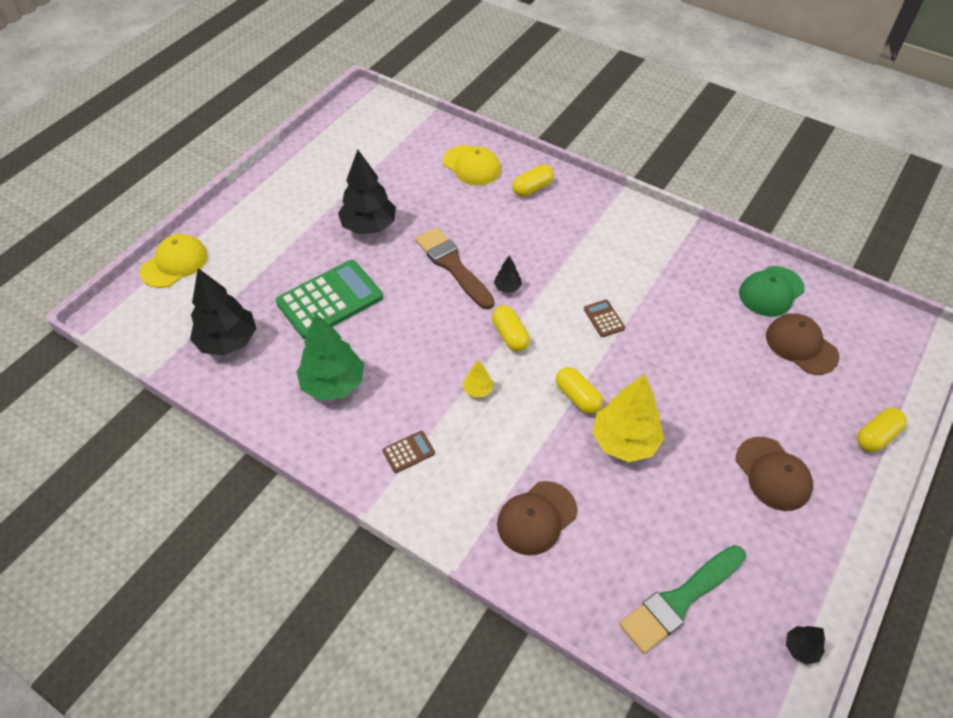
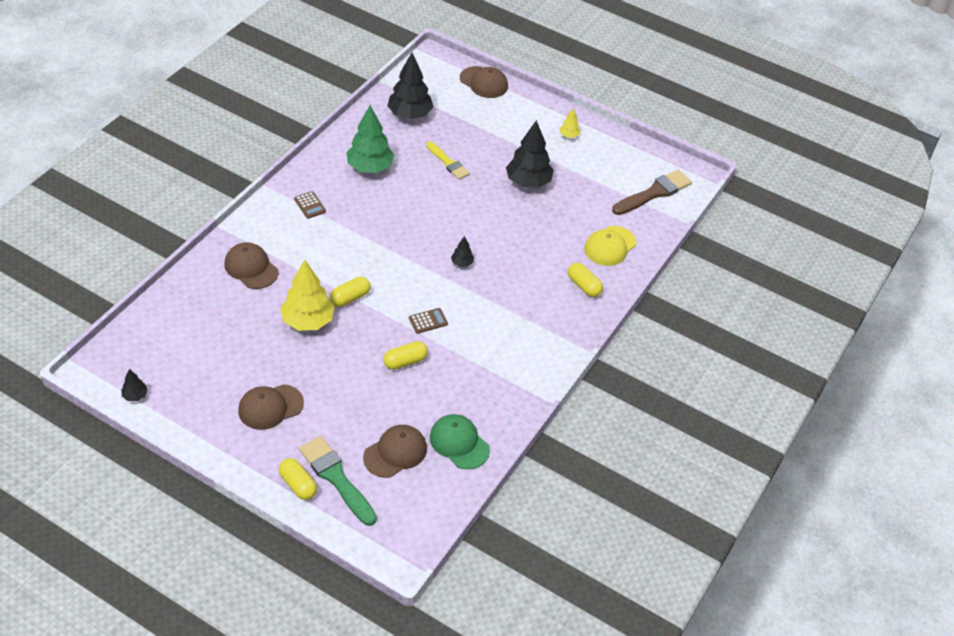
camera: 85 degrees right, 5 degrees down
(174, 263) = (484, 82): yellow cap -> brown cap
(330, 300) = (448, 163): green calculator -> yellow brush
(452, 265) = (486, 231): brown brush -> brown brush (654, 193)
(478, 390) = (360, 242): yellow tree -> yellow tree (569, 135)
(510, 335) = (411, 262): yellow capsule -> yellow capsule (405, 361)
(679, 600) = (180, 336): green brush -> green brush (336, 478)

